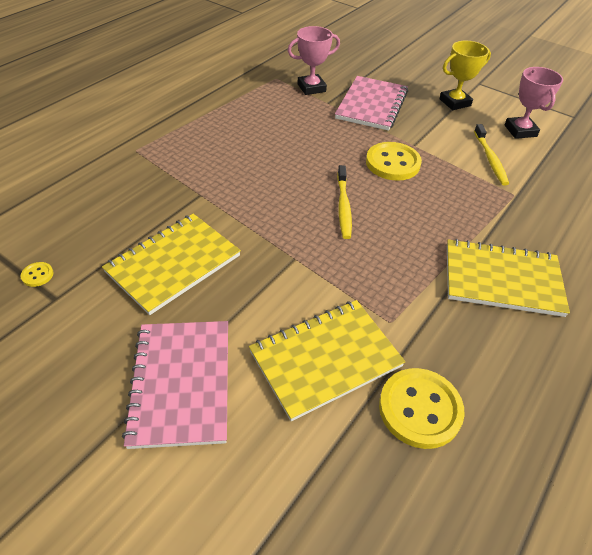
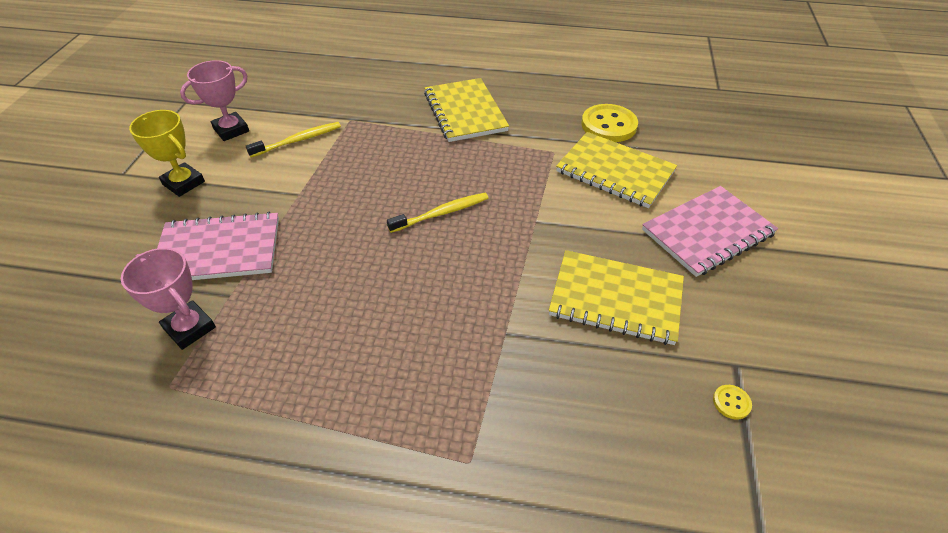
camera: 115 degrees left, 0 degrees up
(392, 163) = (344, 200): yellow button -> none

